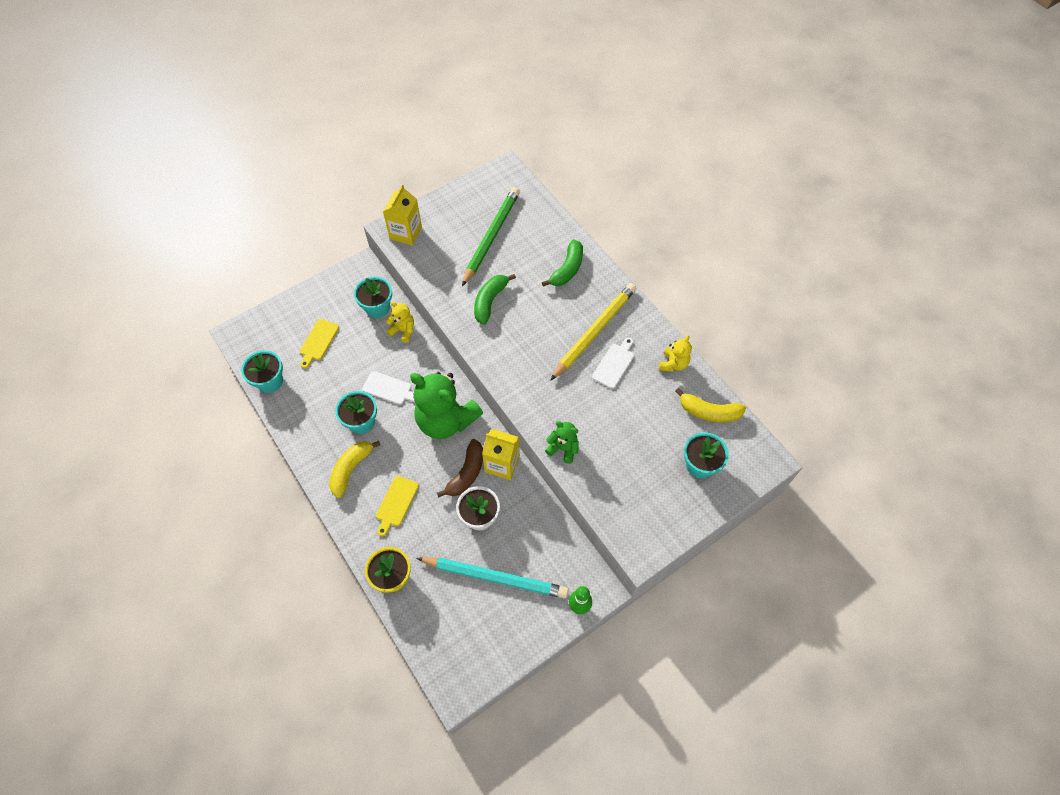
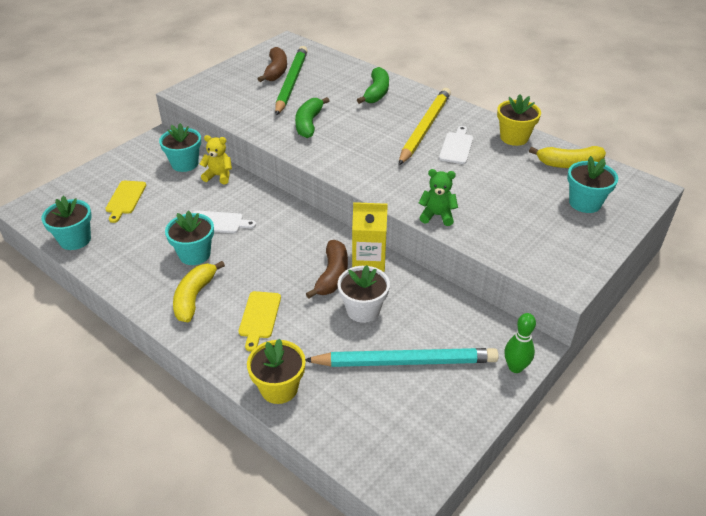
camera: 15 degrees left, 20 degrees down
(406, 233) = (202, 92): yellow carton -> none
(446, 420) = (291, 236): green teddy bear -> none
(481, 216) = (276, 71): none -> brown banana
(673, 364) = (514, 137): yellow teddy bear -> yellow flower pot

